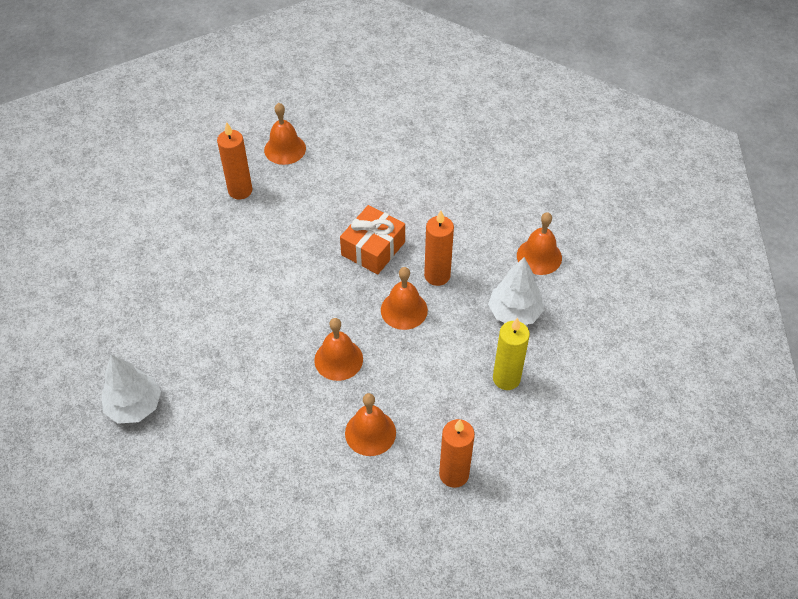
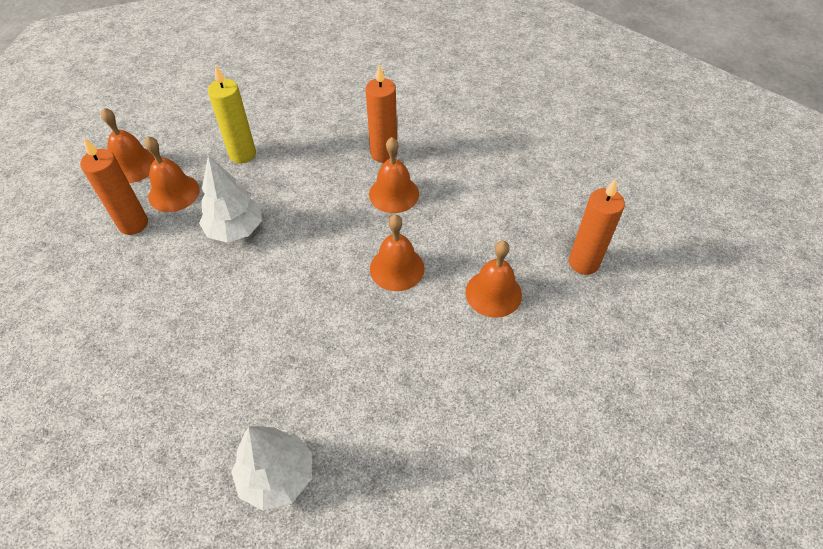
camera: 50 degrees left, 0 degrees up
(373, 248) = (311, 174): orange gift -> none
(506, 378) = (522, 175): yellow candle -> yellow candle (242, 154)
(514, 313) = (467, 133): white tree -> white tree (235, 229)
(539, 256) = (431, 89): orange bell -> orange bell (174, 193)

